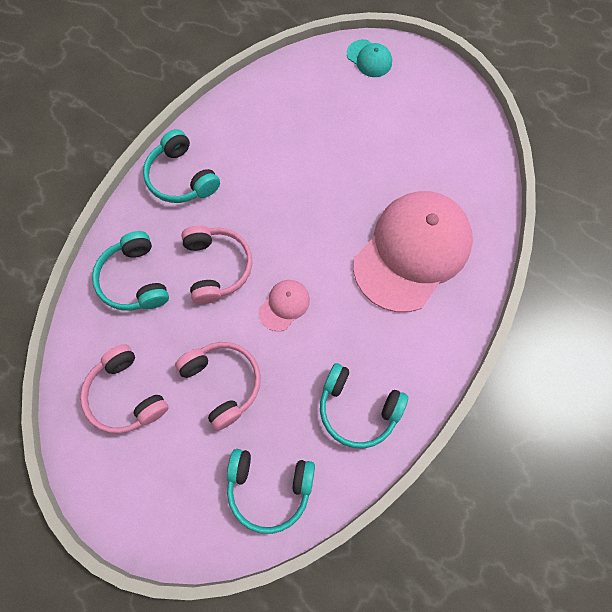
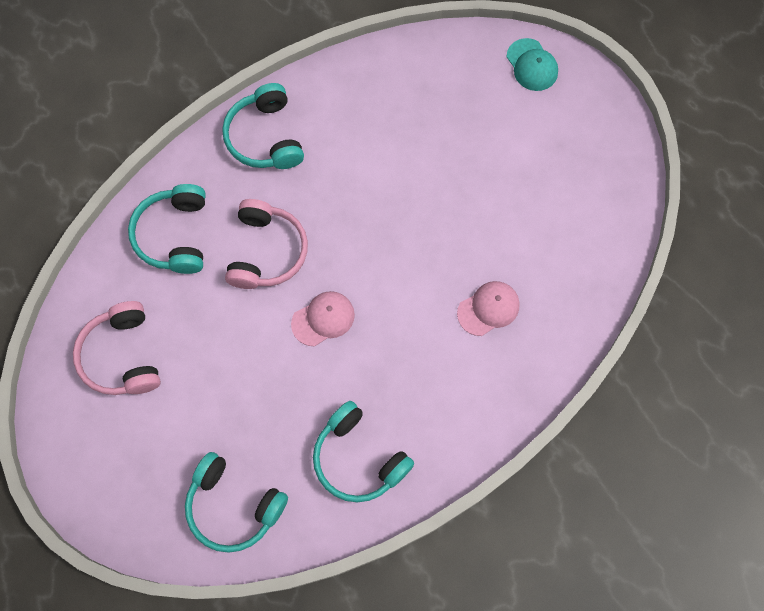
camera: 20 degrees right, 0 degrees up
(223, 383) = (226, 379): pink headphones -> none
(412, 252) = (488, 309): pink cap -> pink cap, size x0.41

